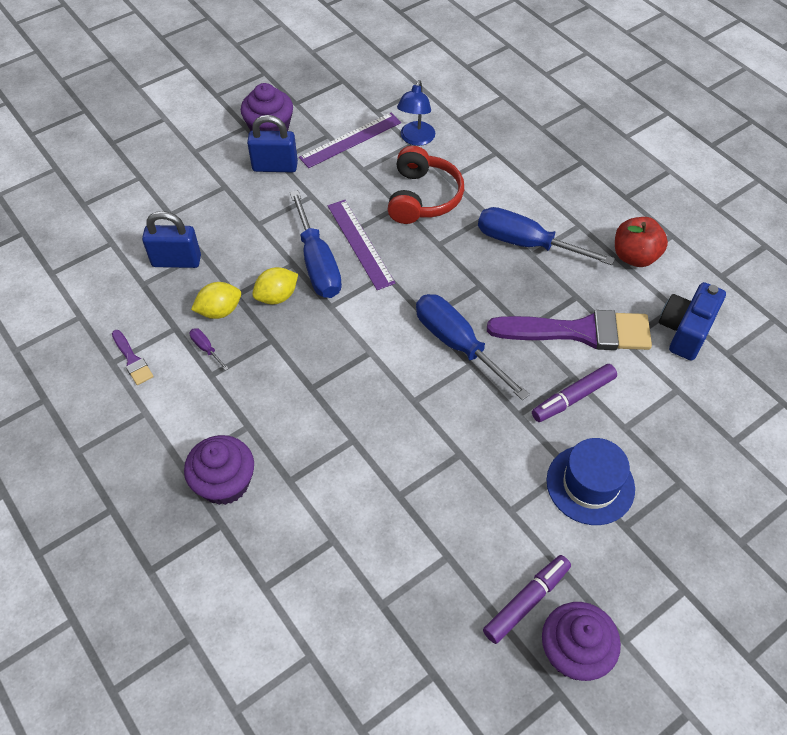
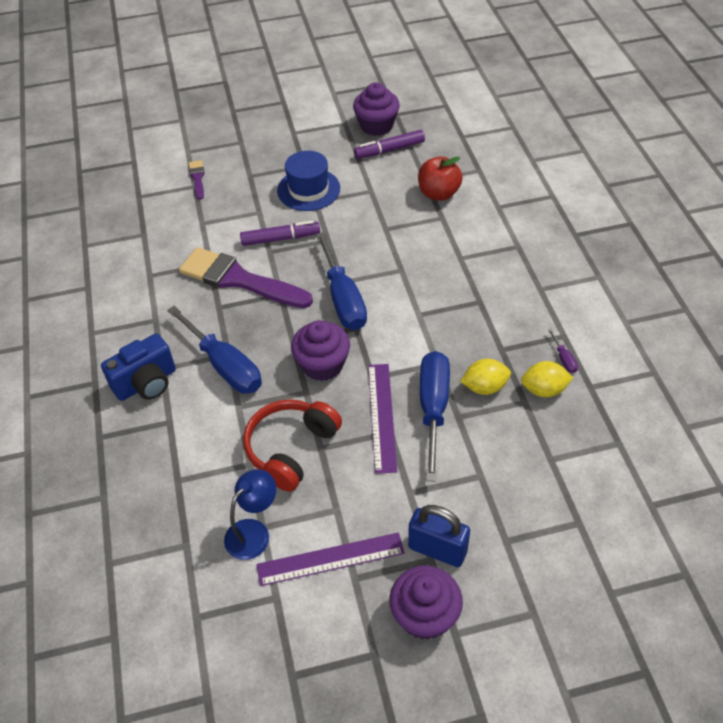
camera: 155 degrees left, 5 degrees down
(132, 360) = (634, 368): purple brush -> purple brush (197, 178)
(176, 261) = (579, 457): blue padlock -> none
(225, 483) = (567, 257): purple cupcake -> purple cupcake (322, 364)
(634, 256) = (141, 324): red apple -> red apple (438, 193)
(685, 331) = (158, 256): blue camera -> blue camera (146, 383)

